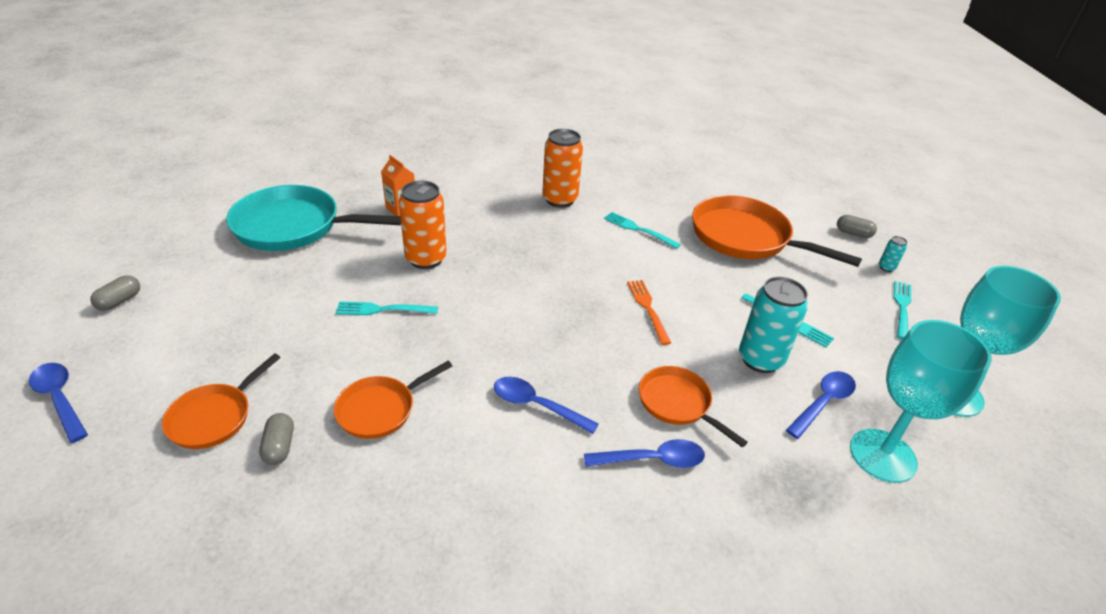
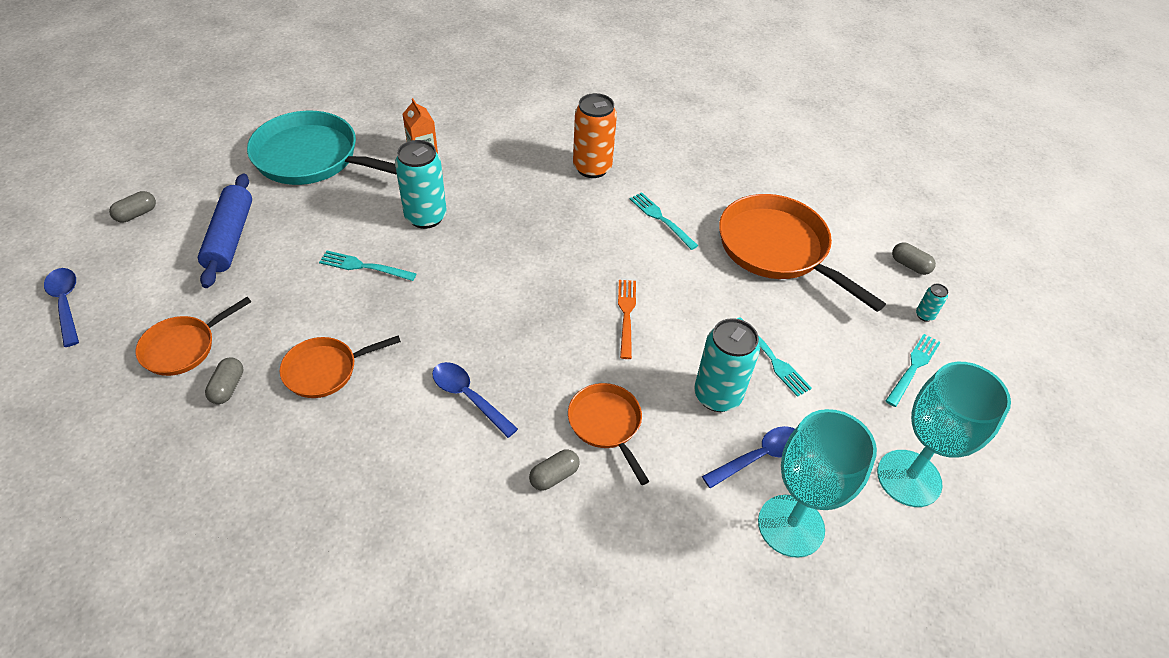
camera: 15 degrees right, 10 degrees up
(232, 307) = (230, 238): none -> blue rolling pin
(426, 259) = (425, 217): orange can -> turquoise can
(652, 460) = (554, 476): blue spoon -> grey capsule

